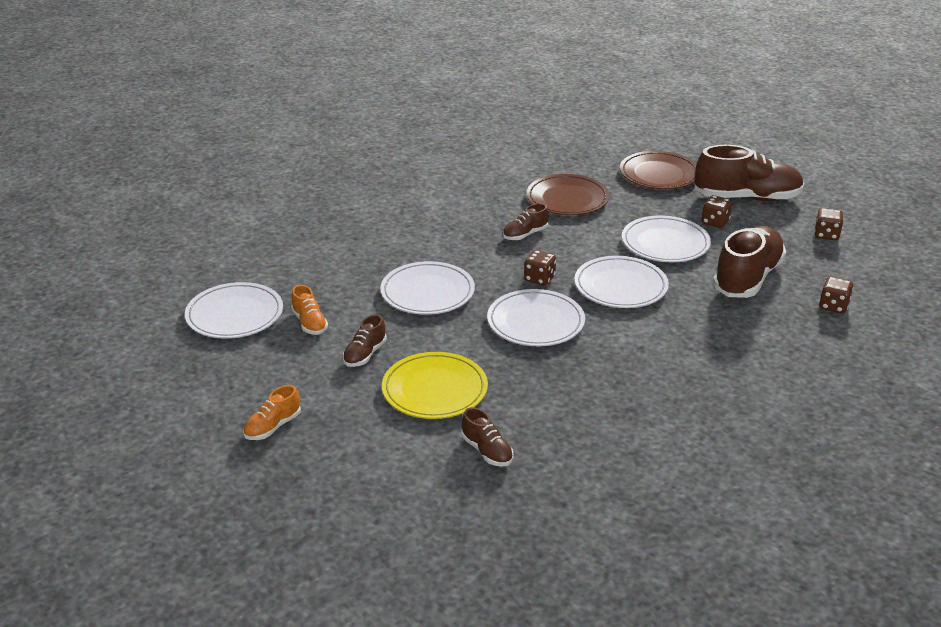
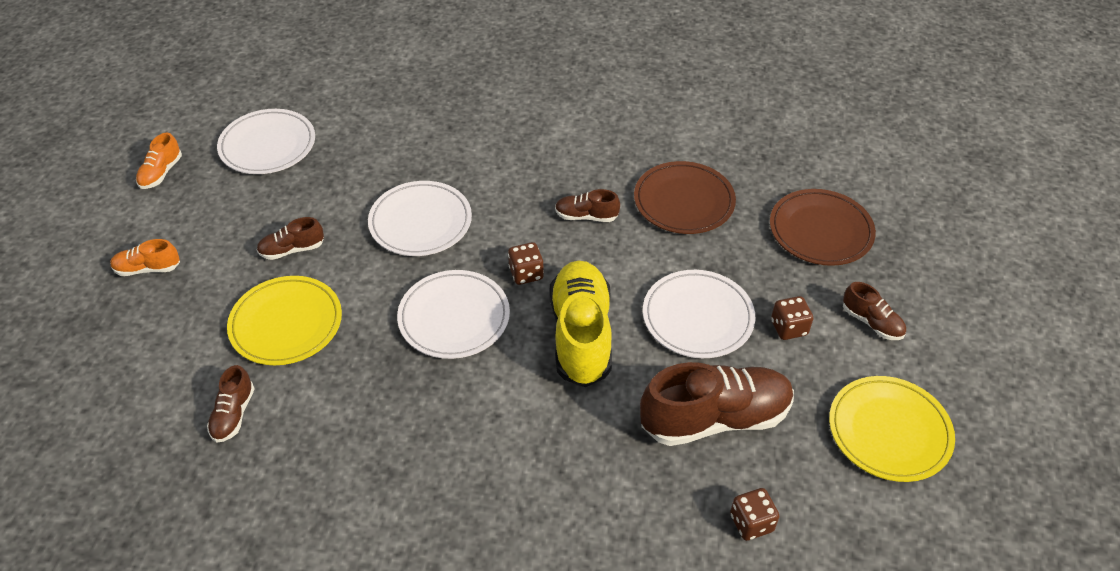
camera: 45 degrees right, 15 degrees up
(309, 323) = (300, 190): orange shoe -> orange shoe (161, 173)
(620, 286) = (581, 335): white plate -> yellow shoe
(747, 198) = (871, 322): brown shoe -> brown shoe, size x0.48
(826, 235) = (889, 431): brown dice -> yellow plate

